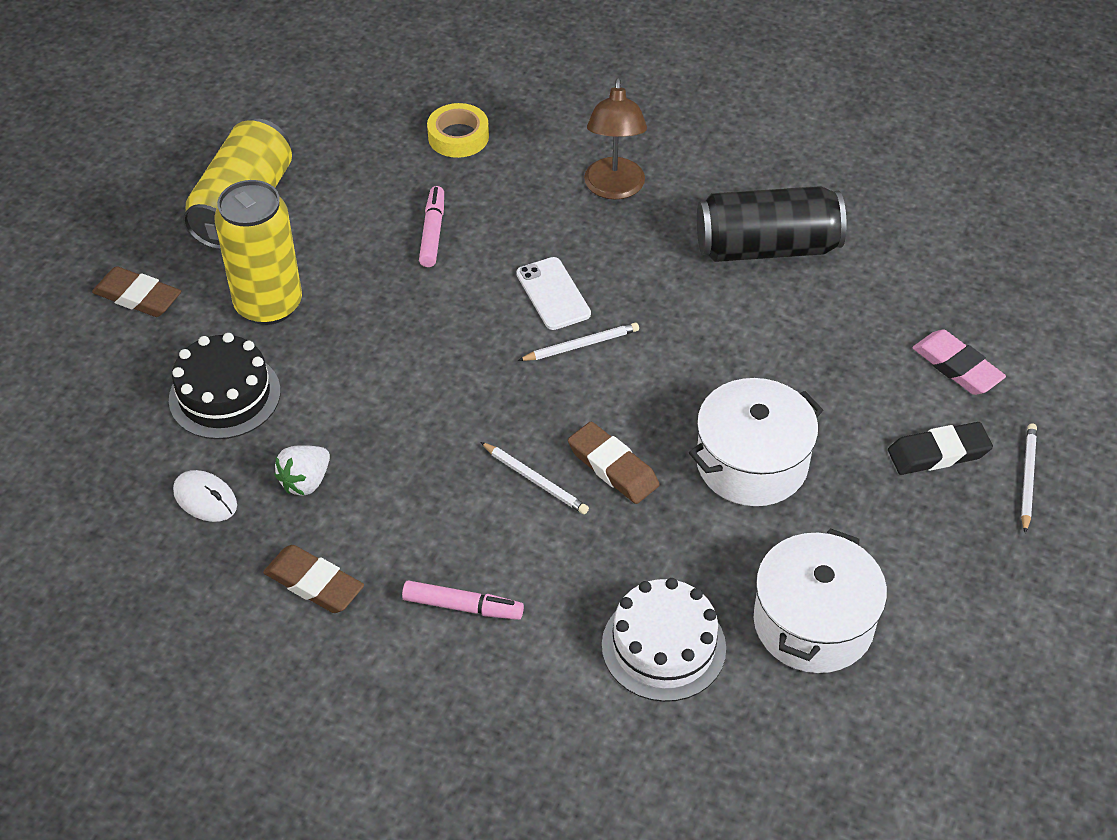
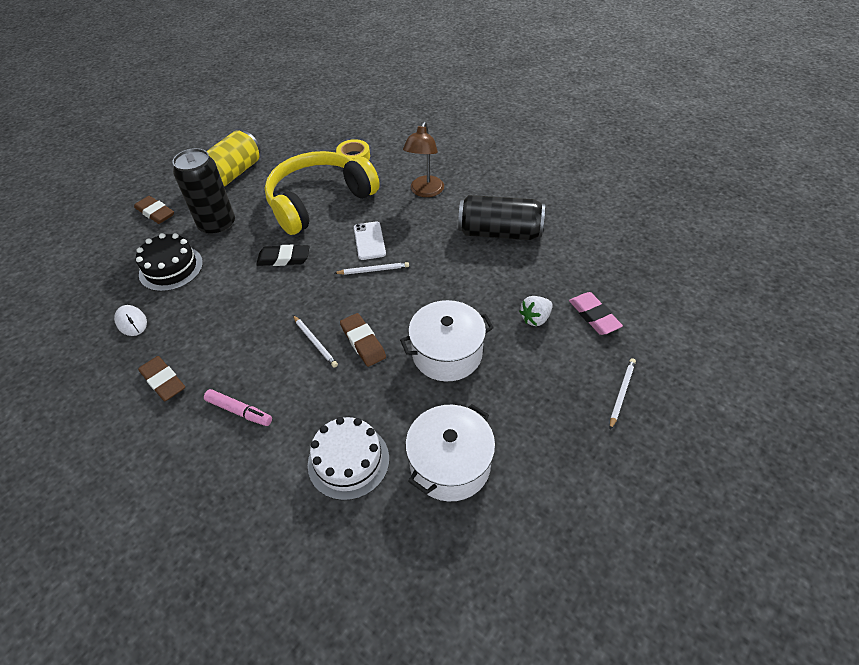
camera: 15 degrees right, 0 degrees up
(268, 305) = (217, 225): yellow can -> black can
(305, 481) = (188, 321): white strawberry -> white strawberry (535, 318)
(432, 232) = (319, 201): pink marker -> yellow headphones
(938, 453) = (566, 367): black eraser -> black eraser (284, 258)

